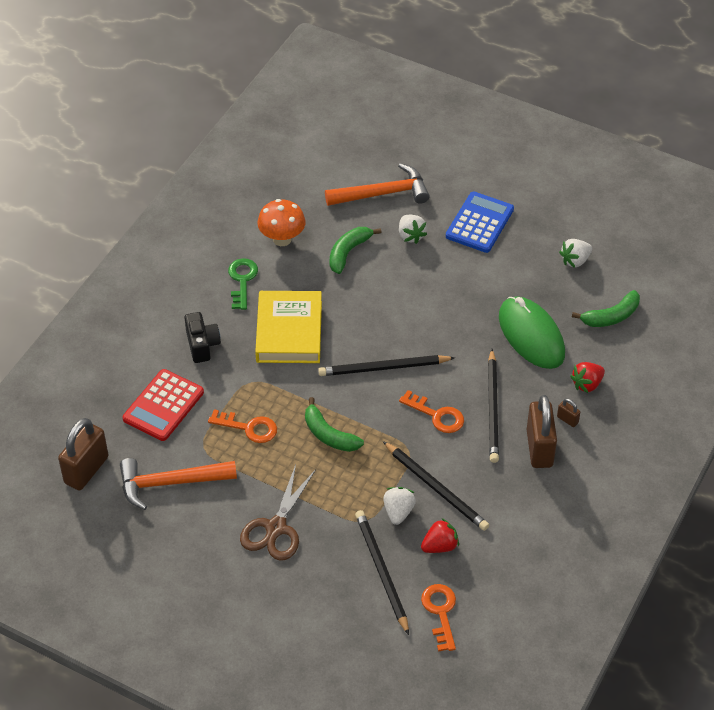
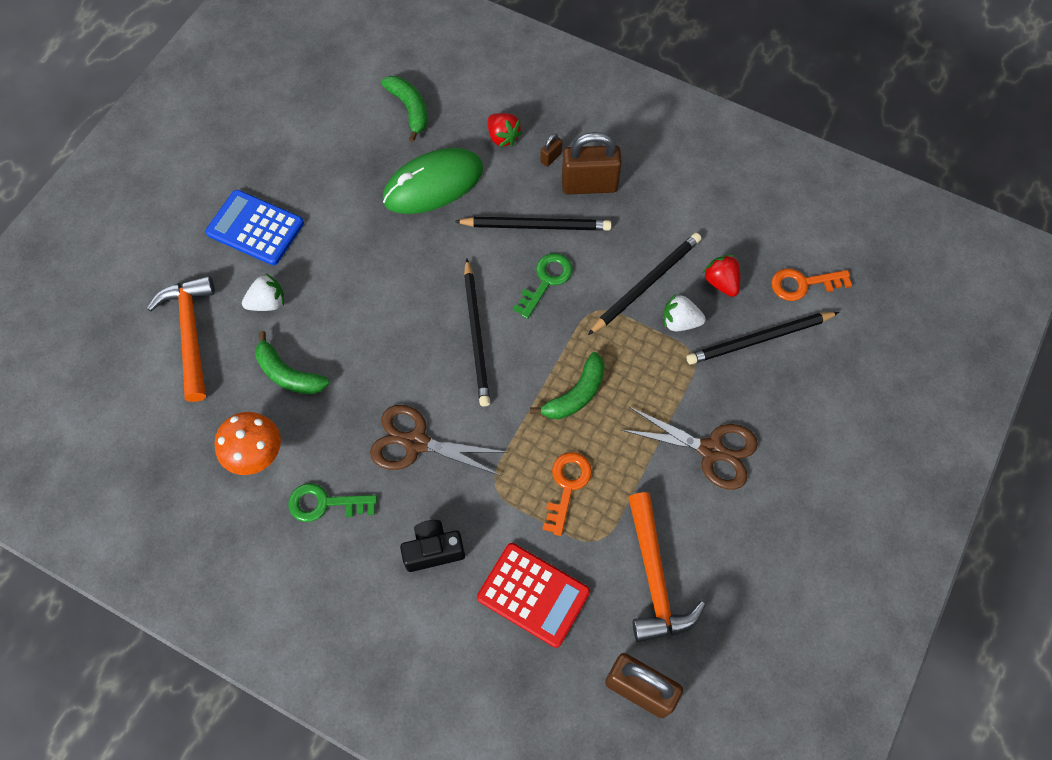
camera: 90 degrees left, 15 degrees up
(289, 332) = (416, 443): yellow book -> brown scissors
(437, 415) = (546, 281): orange key -> green key
(575, 260) = (325, 136): white strawberry -> none

